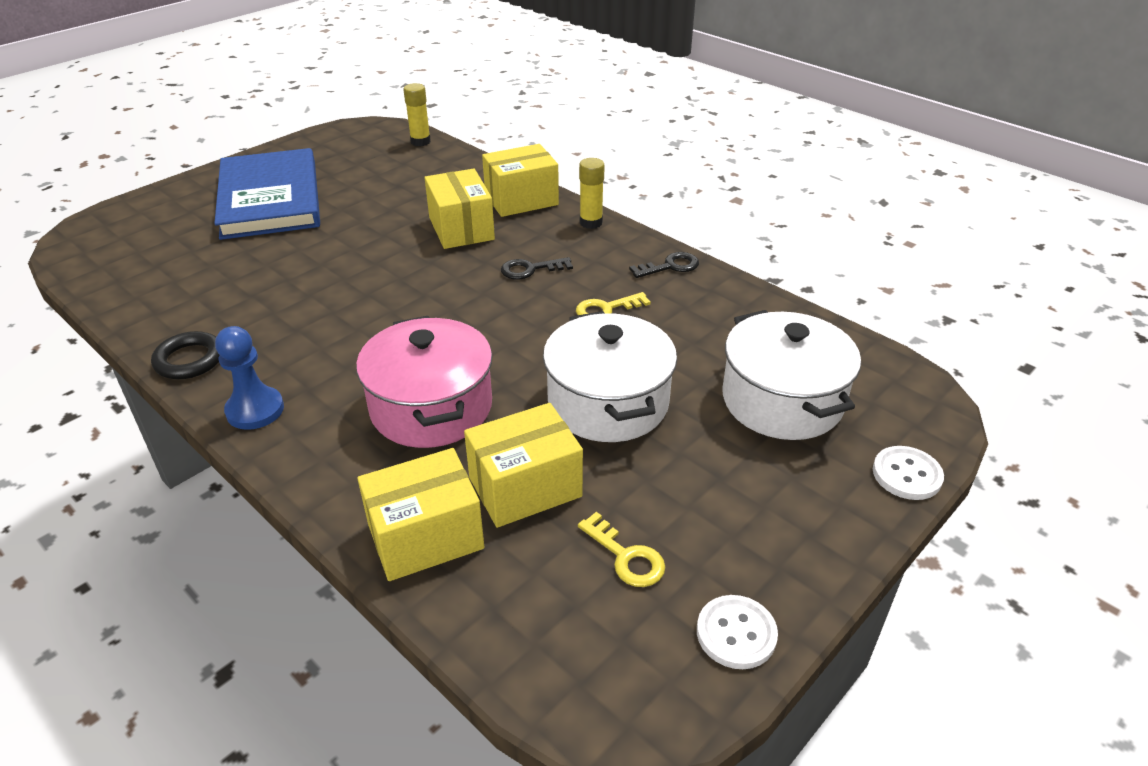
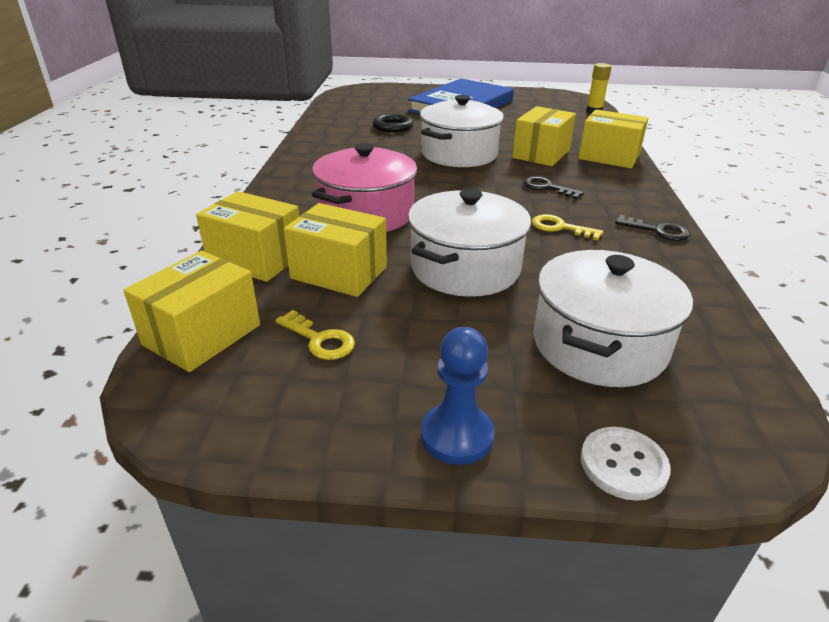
camera: 50 degrees right, 5 degrees down
(189, 360) = (309, 144): black ring -> black ring (393, 127)
(255, 410) = (295, 173): blue pawn -> blue pawn (457, 436)
(387, 274) = (459, 154): none -> white pot
(533, 642) = (202, 335): none -> yellow box
(591, 223) = (638, 185): yellow glue stick -> none
(626, 557) = (320, 340): yellow key -> yellow key turned 60 degrees counterclockwise
(736, 633) = (294, 428): white button -> none

